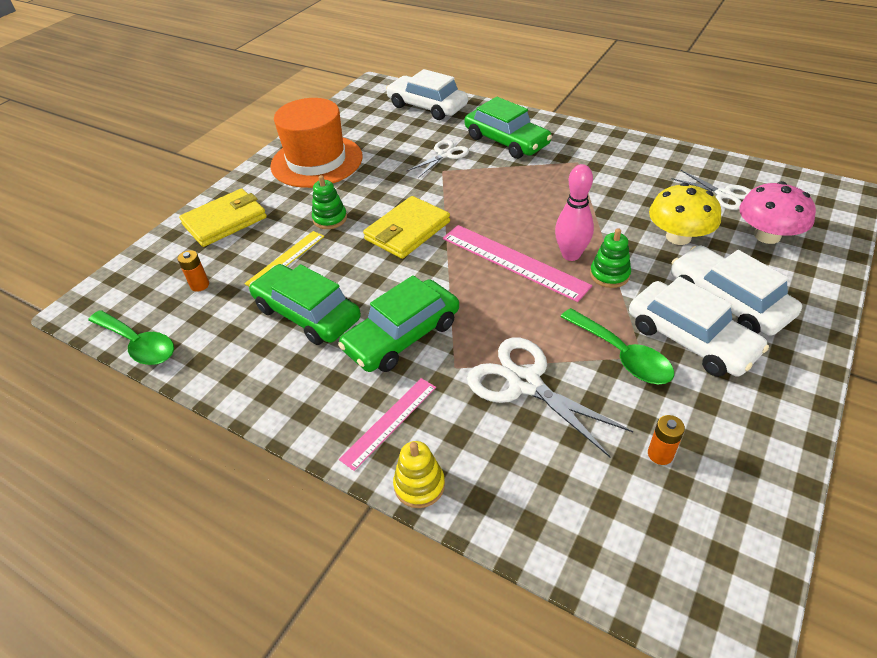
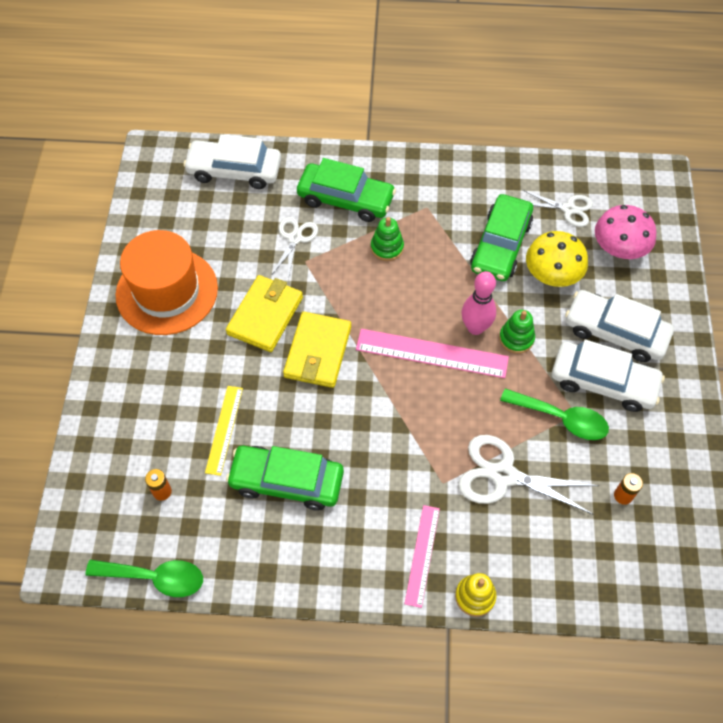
camera: 30 degrees left, 15 degrees up
(225, 221) = (127, 406): yellow wallet -> yellow wallet (265, 315)
(330, 219) = (233, 364): green stacking toy -> green stacking toy (387, 247)
(402, 336) = (383, 470): green car -> green car (500, 245)

